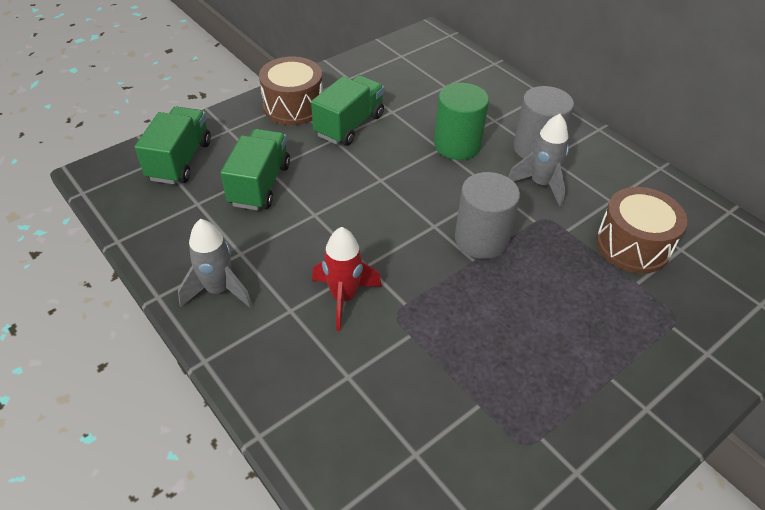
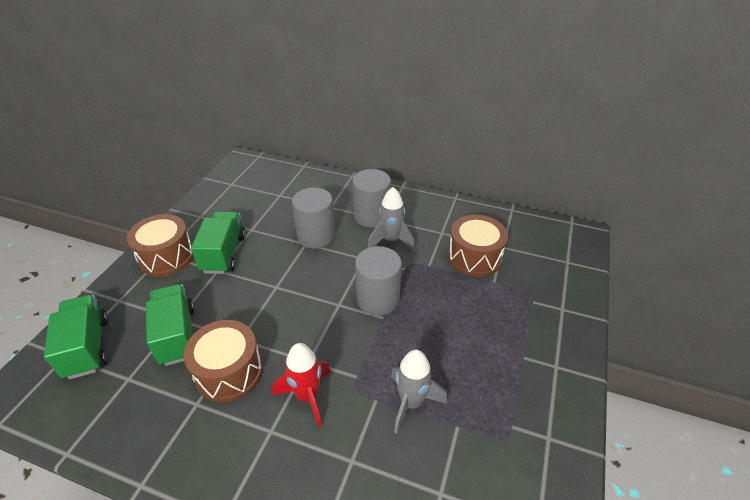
camera: 30 degrees left, 5 degrees down
(219, 290) = (196, 447): grey rocket -> grey rocket (411, 403)
(285, 239) = (229, 372): none -> brown drum
(457, 145) = (316, 236): green cylinder -> grey cylinder

